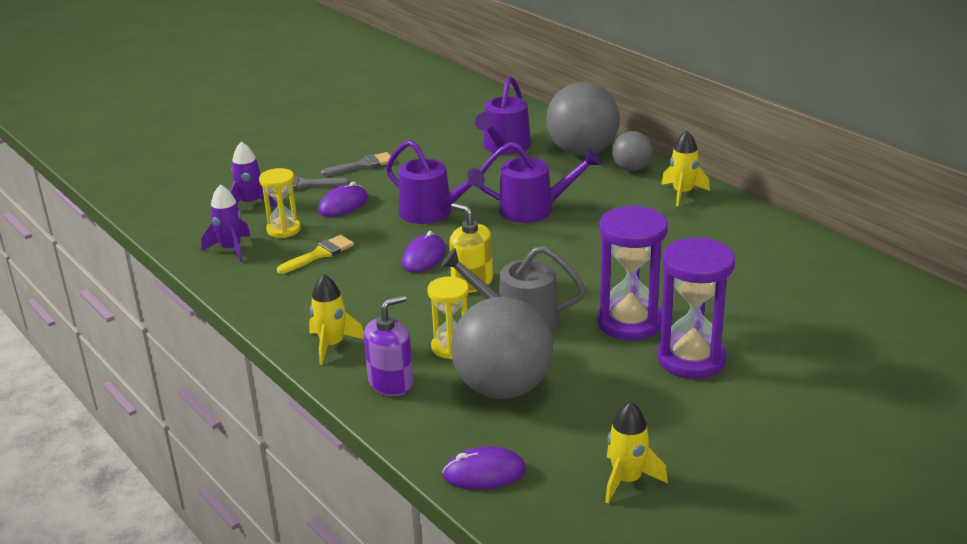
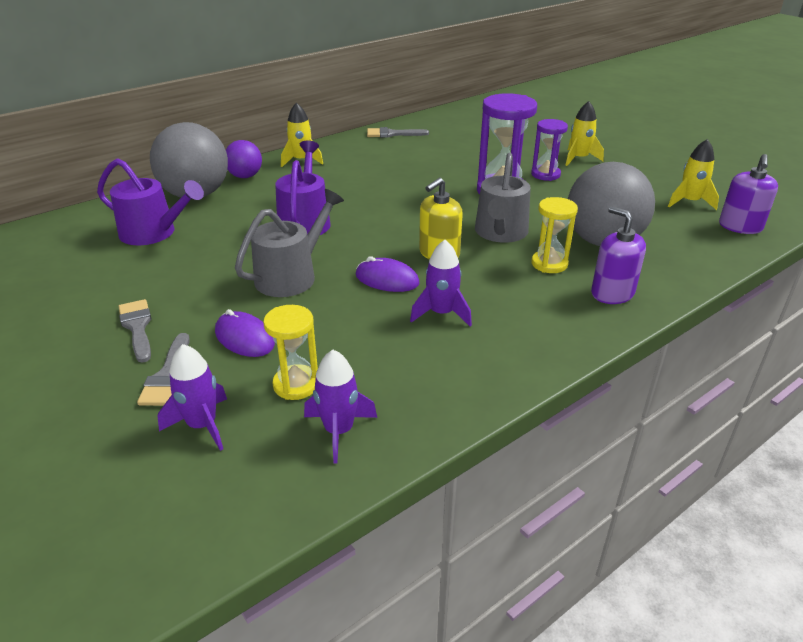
camera: 90 degrees left, 5 degrees up
(319, 254) = (368, 349): yellow brush -> none
(332, 345) = (558, 329): yellow rocket -> yellow rocket (579, 159)
(365, 285) = (441, 313): none -> purple rocket
(431, 213) = (291, 276): purple watering can -> grey watering can
(484, 473) = (711, 250): purple mouse -> none
(553, 514) = (740, 227): none -> purple soap dispenser
(631, 169) = (245, 176): grey ball -> purple ball
(691, 359) = (545, 174): purple hourglass -> purple hourglass, size x0.61
(792, 243) = (392, 134): none -> grey brush

